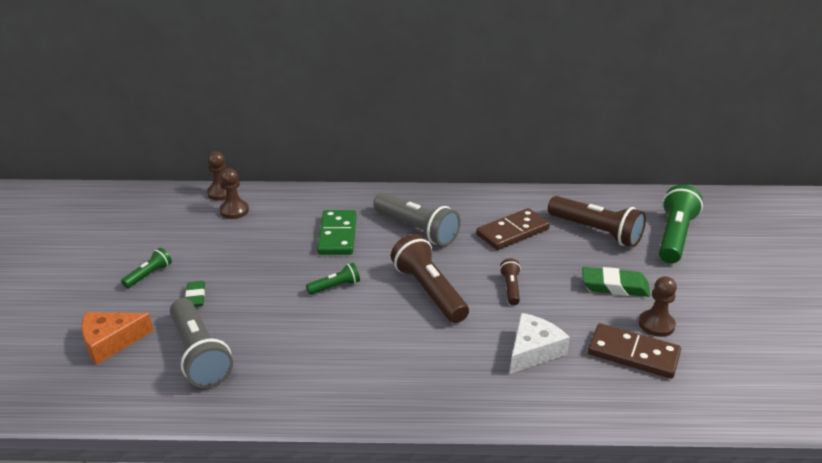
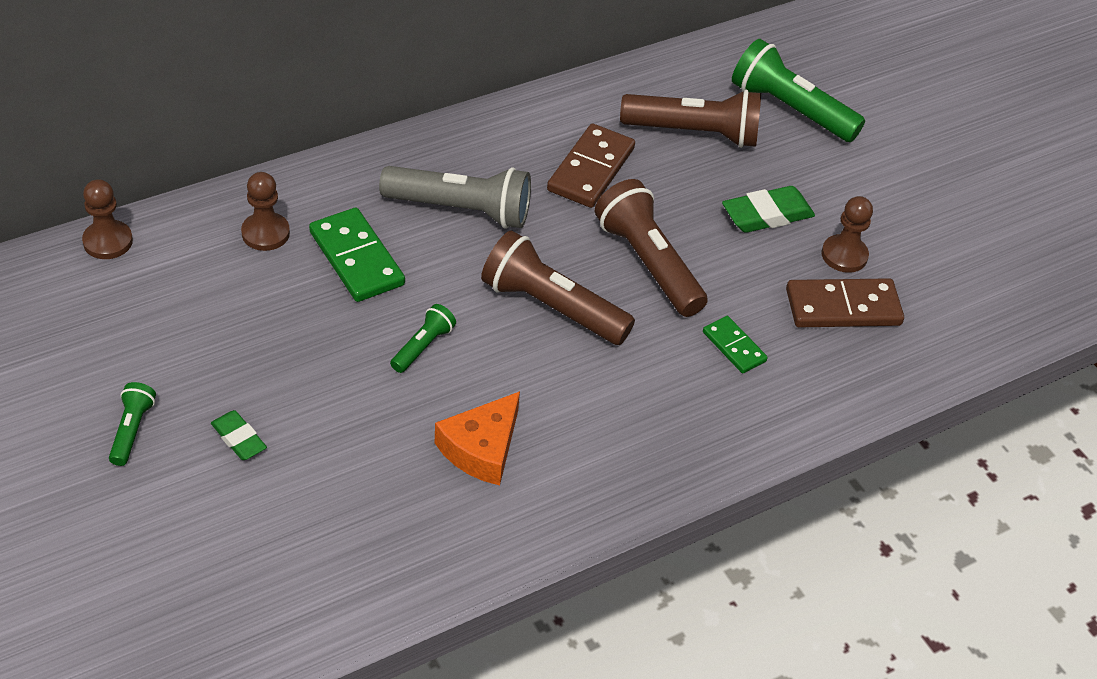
camera: 35 degrees left, 15 degrees up
(111, 342) = (181, 557): orange cheese -> orange cheese (481, 448)
(199, 354) = (327, 523): grey flashlight -> none
(234, 211) = (160, 268): brown pawn -> brown pawn (265, 233)
(510, 288) = (648, 263): brown flashlight -> brown flashlight, size x2.00
(533, 350) = (734, 347): white cheese -> green domino
(674, 237) = (790, 109): green flashlight -> green flashlight turned 45 degrees counterclockwise

